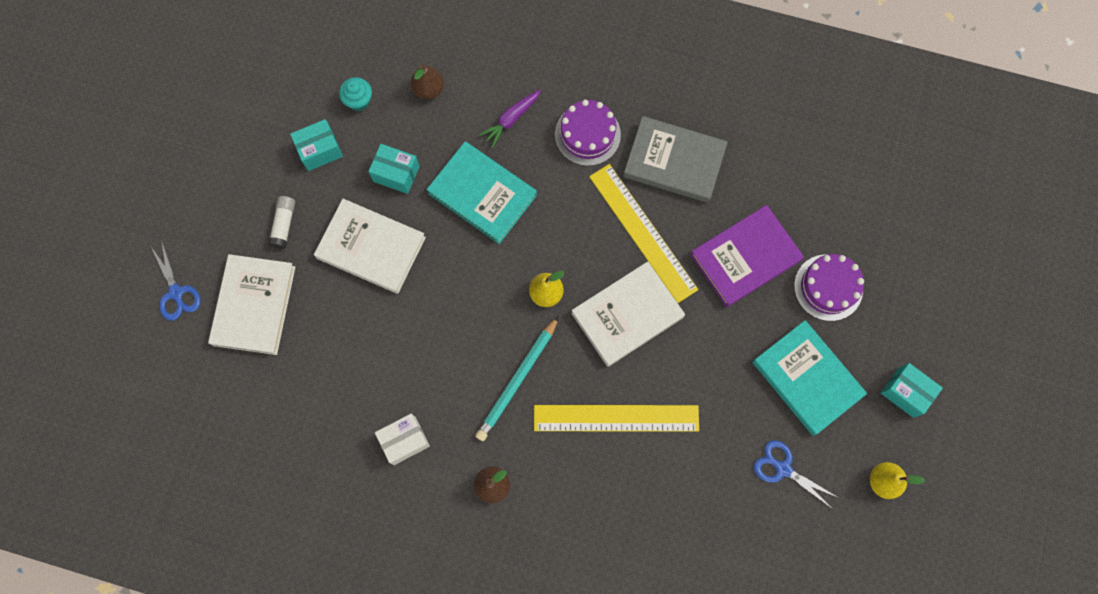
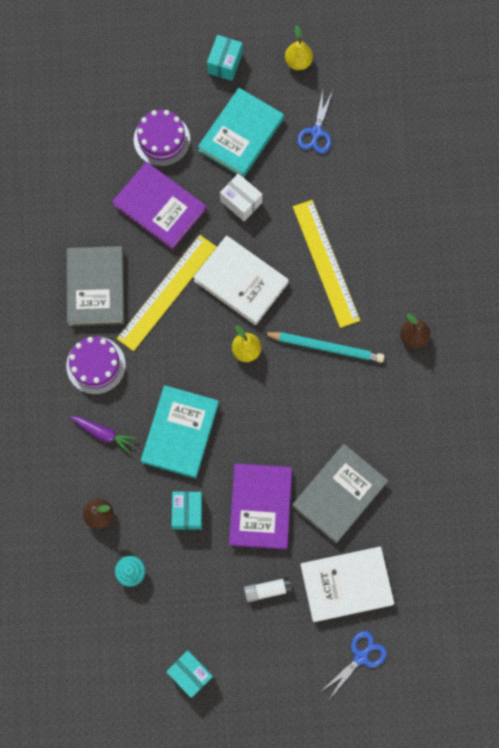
camera: 110 degrees left, 0 degrees up
(320, 150) = (189, 587): turquoise box -> turquoise box (190, 674)
(350, 334) = (339, 494): none -> grey book
(371, 248) = (260, 507): white book -> purple book
(404, 440) = (407, 416): white box -> white box (241, 202)

